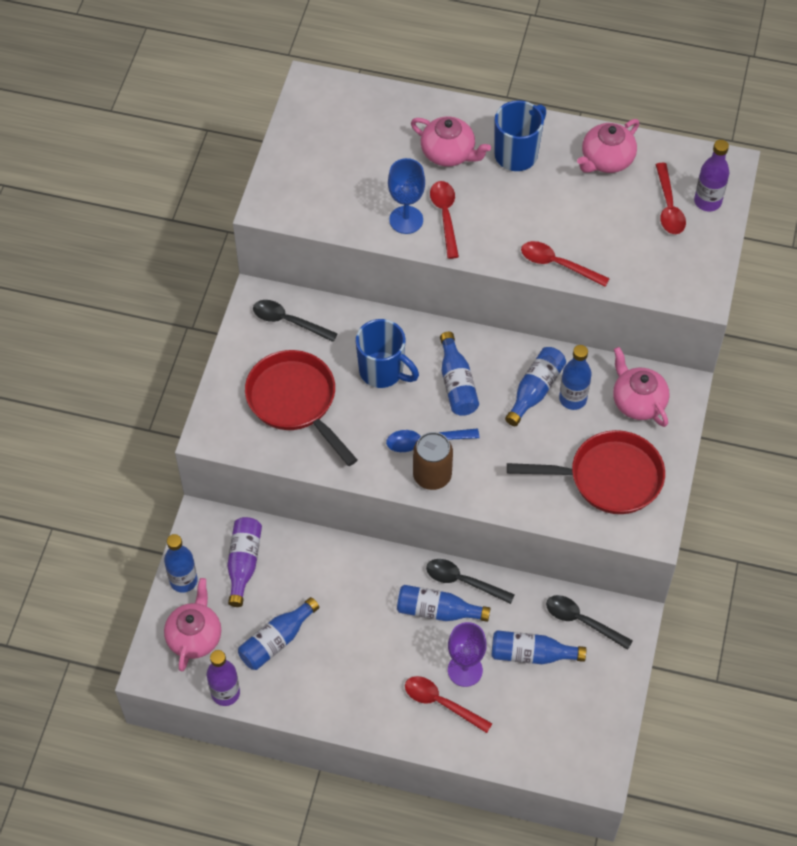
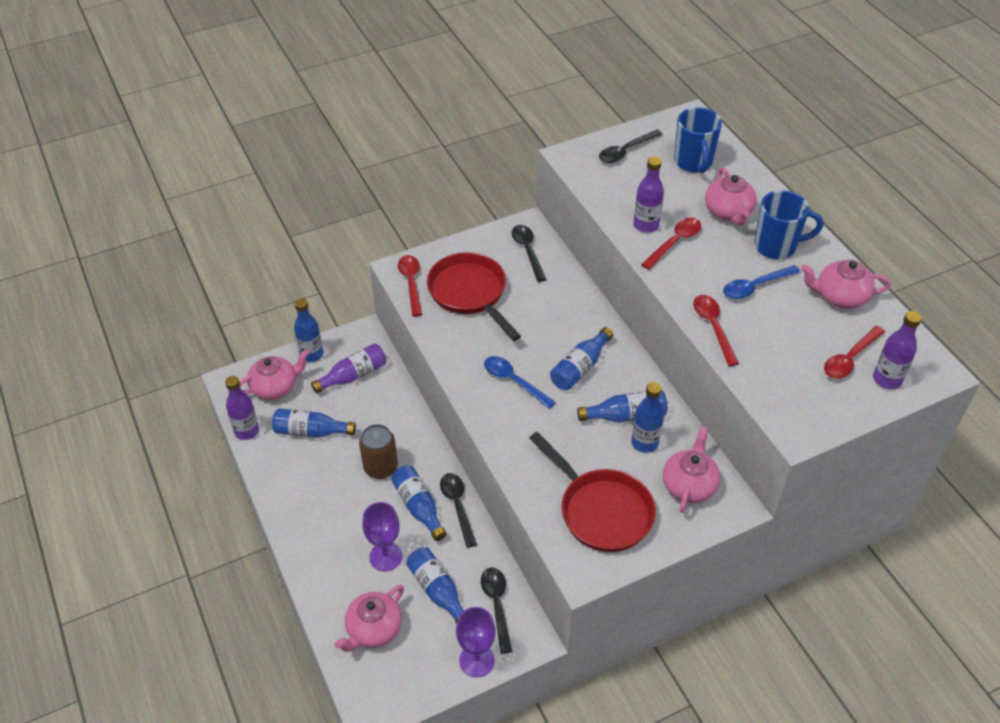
camera: 50 degrees right, 10 degrees down
(295, 401) = (470, 293): red pan -> red pan turned 45 degrees counterclockwise
(304, 163) = (625, 151): none -> black spoon
(382, 372) = (544, 322): blue mug -> blue mug (693, 162)
(406, 220) = (646, 225): blue goblet -> purple bottle
(432, 475) = (489, 403): brown can -> brown can (380, 467)
(441, 703) = (346, 559): red spoon -> red spoon (411, 283)
(526, 726) = (373, 629): none -> pink teapot
(544, 204) = (754, 287): none -> blue spoon
(618, 671) = (477, 660): none -> purple goblet

